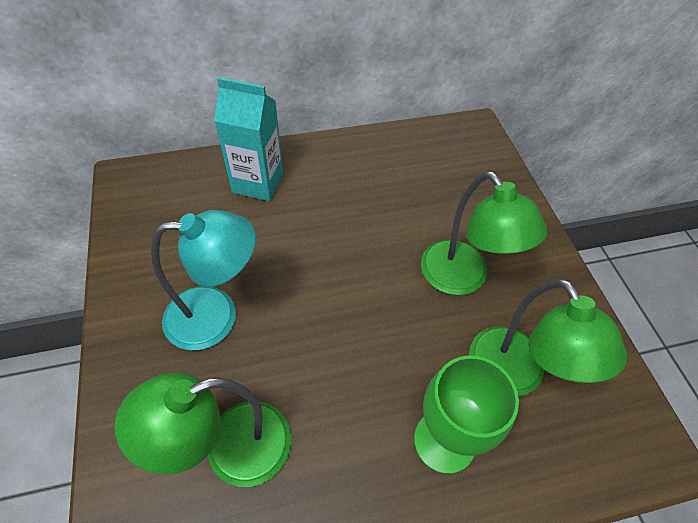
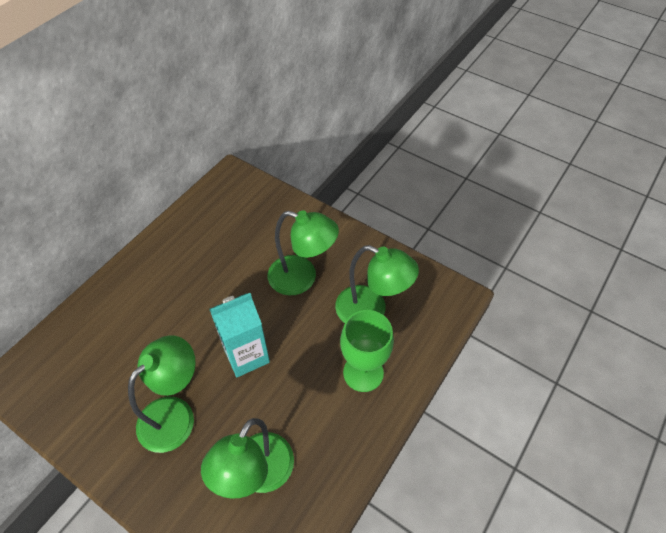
camera: 40 degrees left, 0 degrees up
(216, 316) = (175, 414): turquoise lamp -> green lamp
(258, 183) = (118, 312): turquoise carton -> turquoise carton (246, 355)

